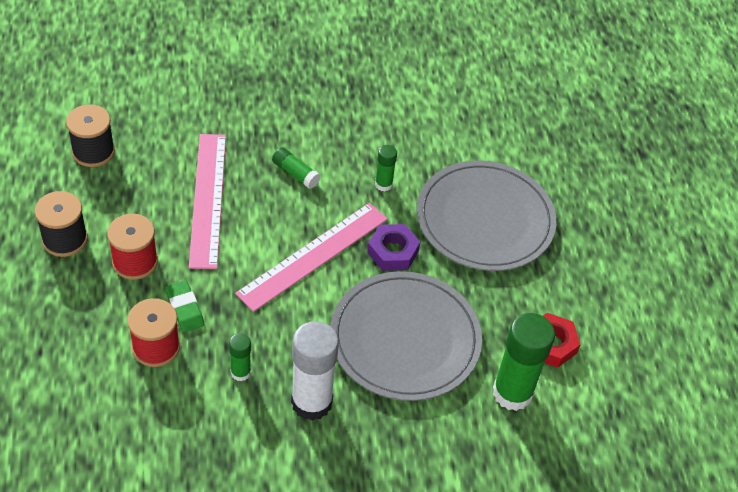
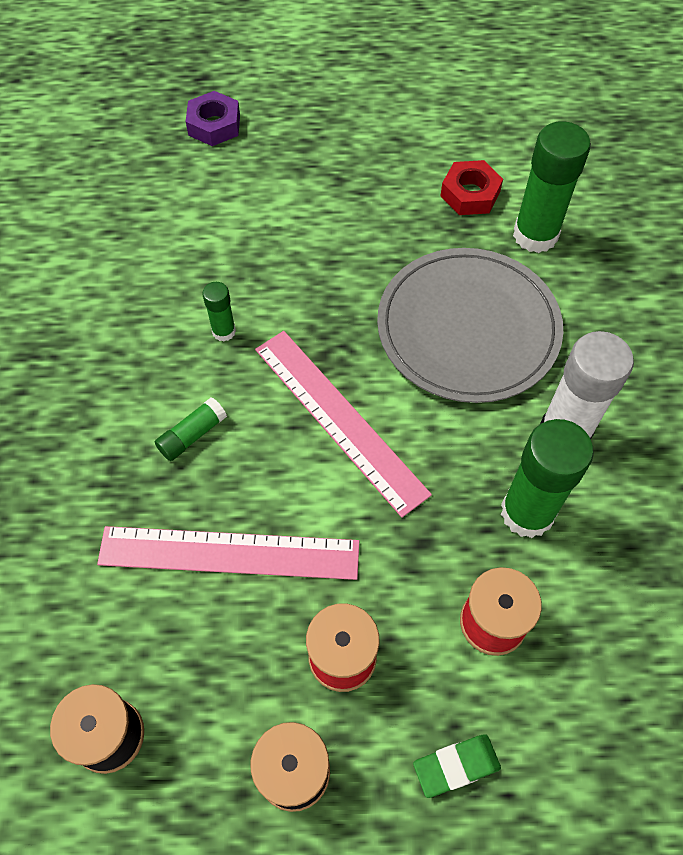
camera: 80 degrees left, 10 degrees up
(185, 309) = (427, 584): green eraser -> green eraser (456, 766)
(240, 372) = (527, 512): green glue stick -> green glue stick, size x2.02
(393, 252) = (336, 330): purple nut -> purple nut (214, 125)
(485, 219) = (290, 231): grey plate -> none

